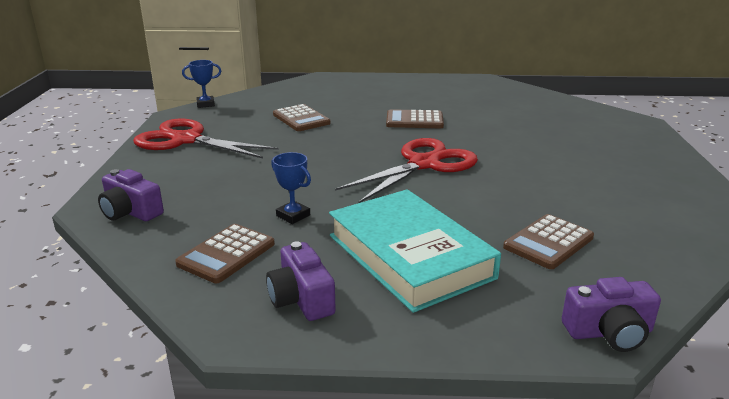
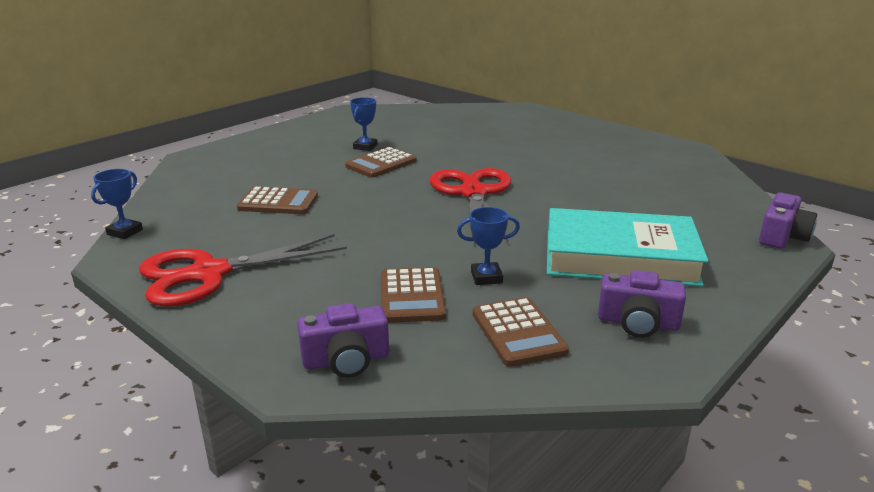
camera: 50 degrees left, 0 degrees up
(432, 106) = (365, 147): none -> blue trophy
(548, 242) = (656, 206): brown calculator -> brown calculator (412, 296)

